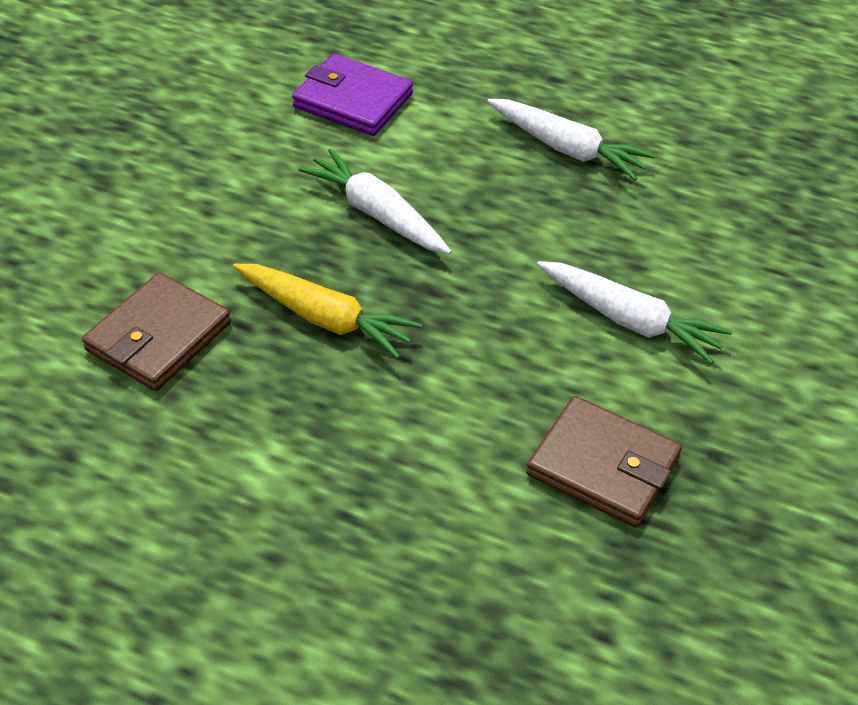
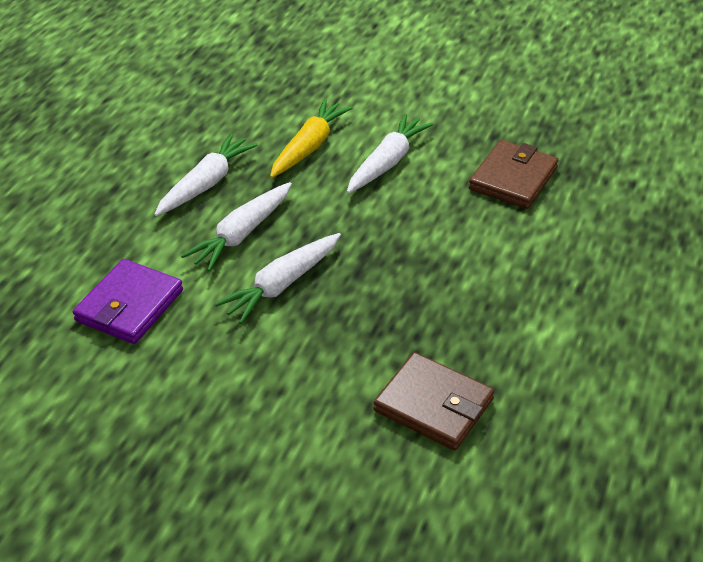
camera: 90 degrees left, 5 degrees down
(325, 318) = (402, 308): yellow carrot -> yellow carrot (309, 147)
(470, 180) = (242, 234): none -> white carrot

